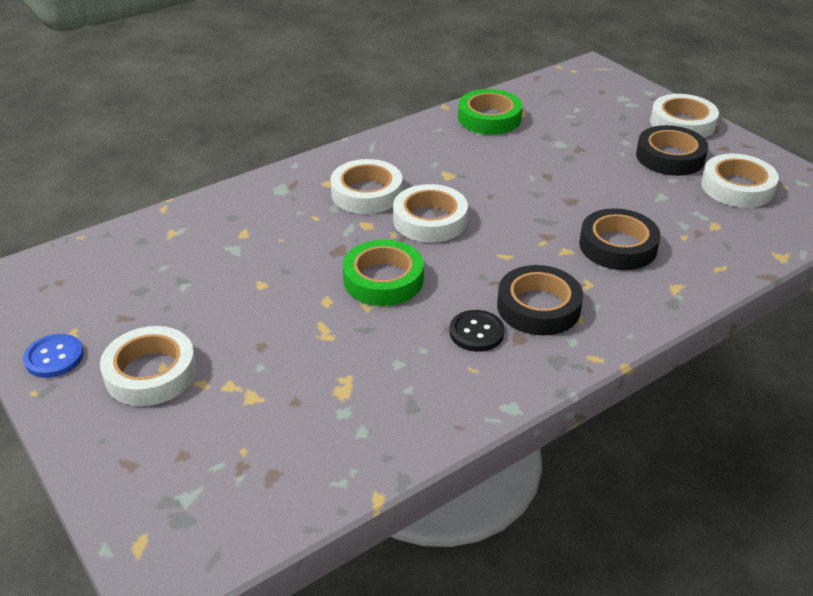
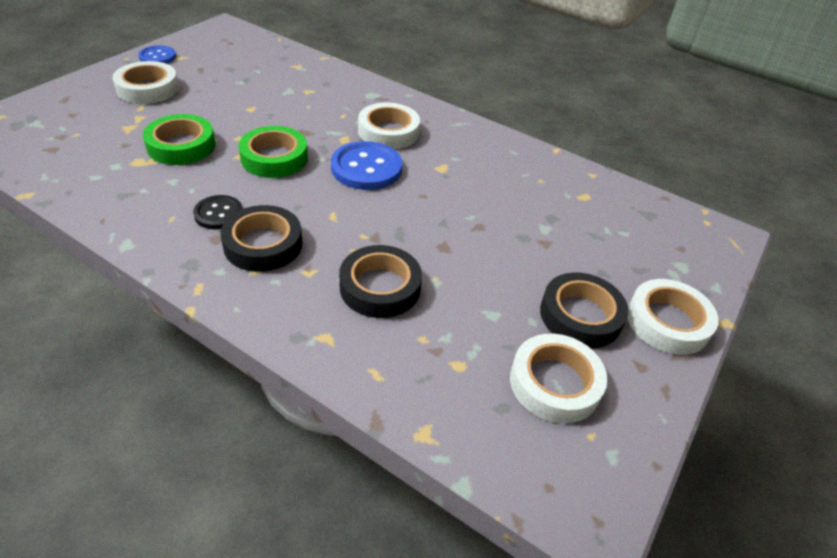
camera: 65 degrees right, 5 degrees up
(430, 220) = (366, 168): white tape -> blue button
(489, 118) = (556, 178): green tape -> green tape (181, 146)

